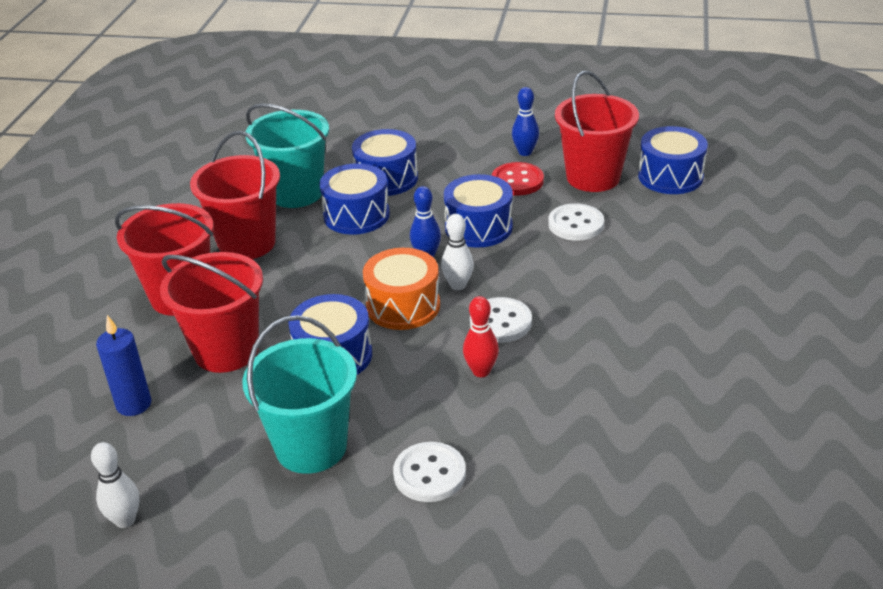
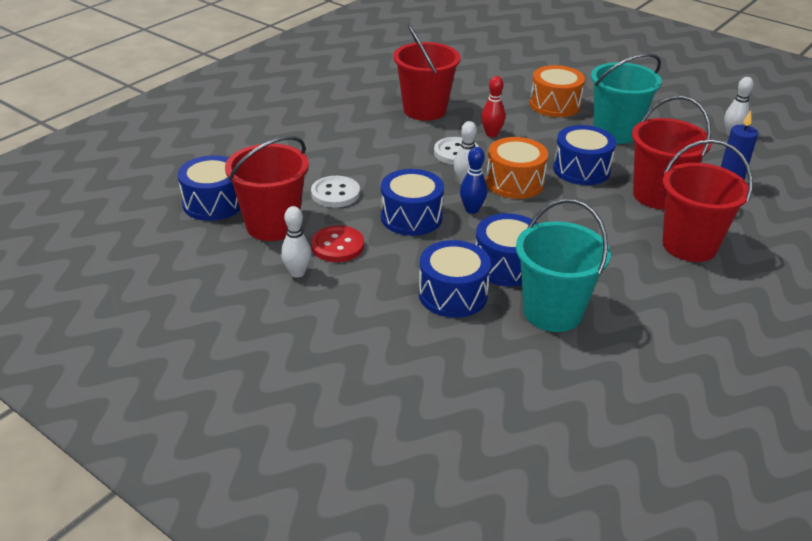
camera: 155 degrees left, 0 degrees up
(247, 243) = (620, 273): red bucket -> red bucket (425, 110)
(429, 474) = (555, 105): white button -> orange drum
(525, 152) = (297, 273): blue bowling pin -> white bowling pin

